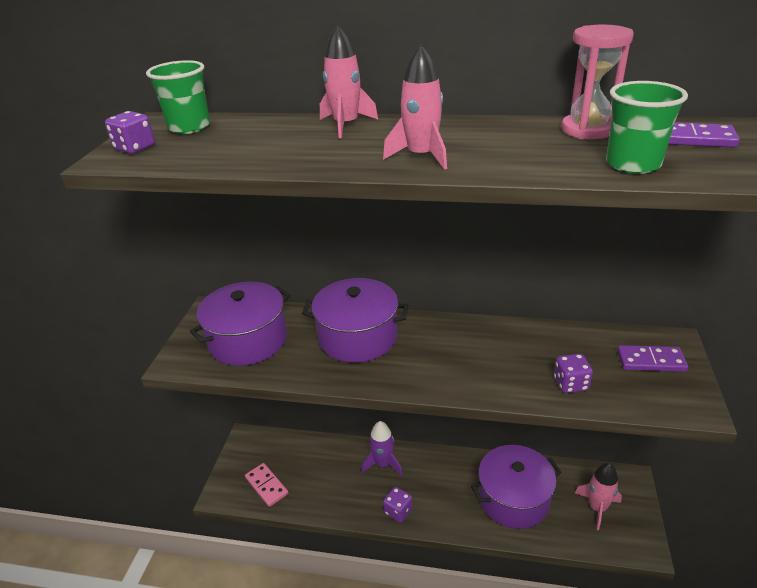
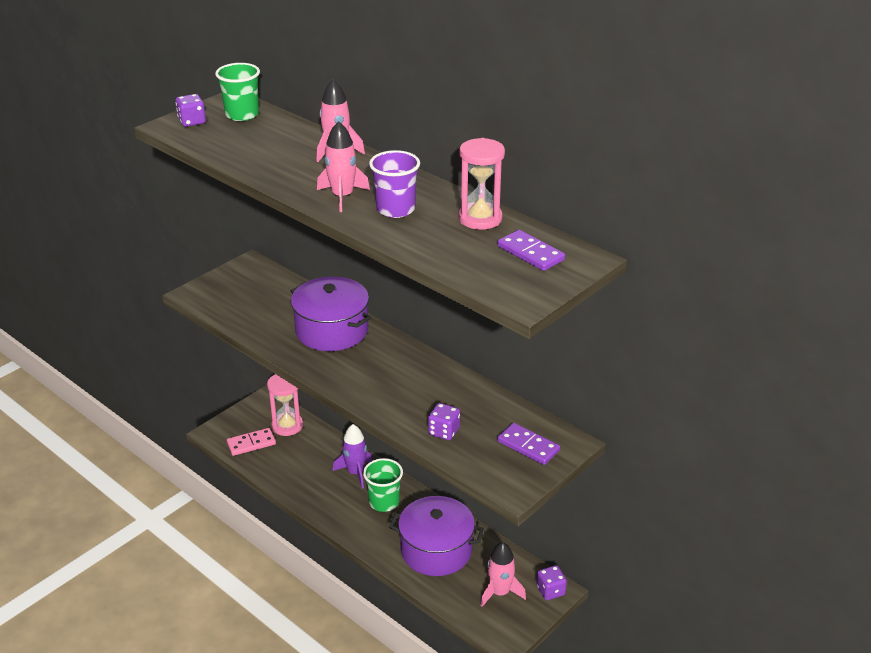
camera: 30 degrees right, 0 degrees up
(248, 340) = (253, 299): purple pot -> none
(266, 486) = (251, 443): pink domino -> pink domino turned 75 degrees clockwise
(286, 452) = (287, 426): none -> pink hourglass
(398, 511) = (334, 511): purple dice -> purple dice (550, 591)
(496, 148) = (395, 209): none -> purple cup
(633, 164) = (454, 255): green cup -> green cup (384, 502)

